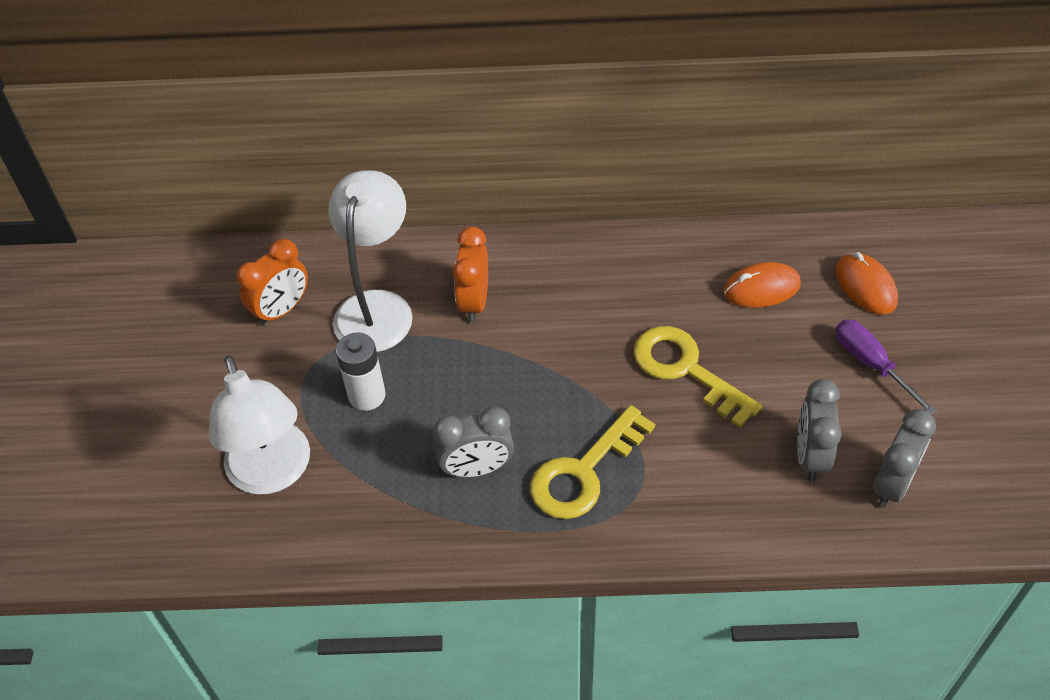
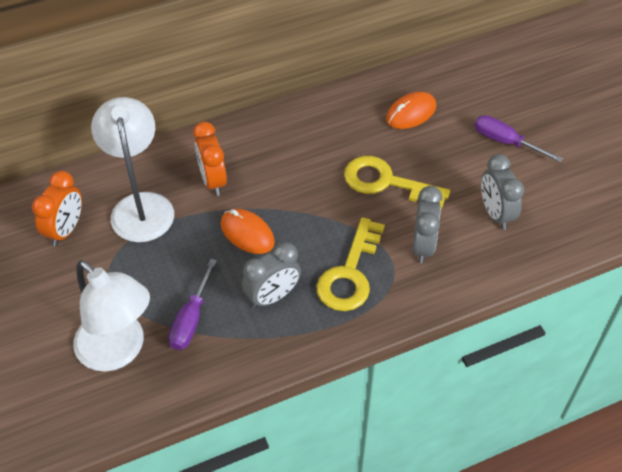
camera: 25 degrees left, 0 degrees up
(367, 395) = (164, 271): white battery -> none
(370, 464) = (191, 319): none -> purple screwdriver
(866, 286) = (478, 92): orange mouse -> orange mouse (247, 233)
(892, 484) = (555, 215): grey clock -> grey clock (423, 246)

